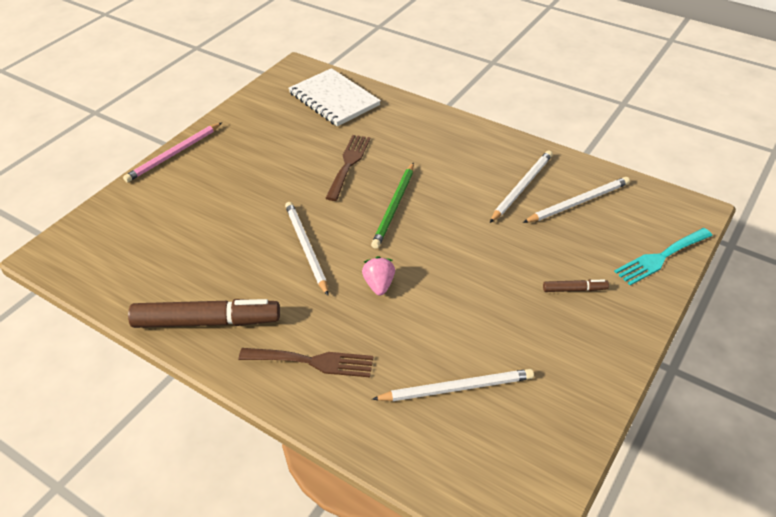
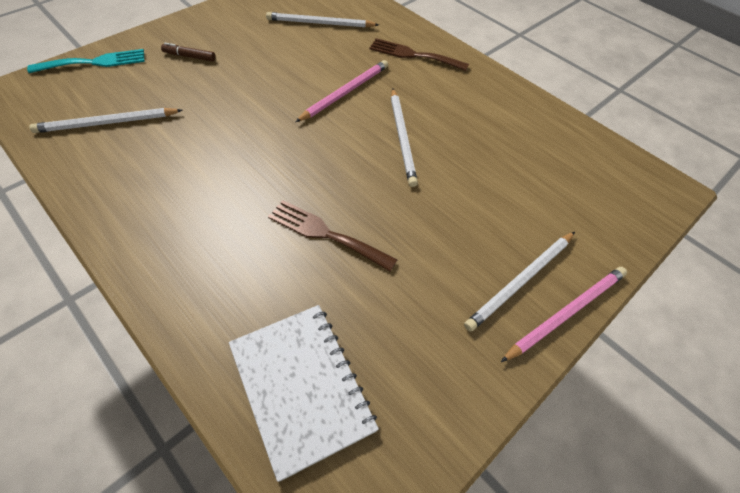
camera: 170 degrees left, 10 degrees up
(207, 321) = (495, 96): brown marker -> none
(348, 164) = (325, 234): brown fork -> brown fork turned 90 degrees clockwise
(379, 285) = (345, 92): pink strawberry -> pink pencil
(394, 207) = (297, 161): green pencil -> none
(522, 187) = (146, 152): white pencil -> white pencil (520, 281)

